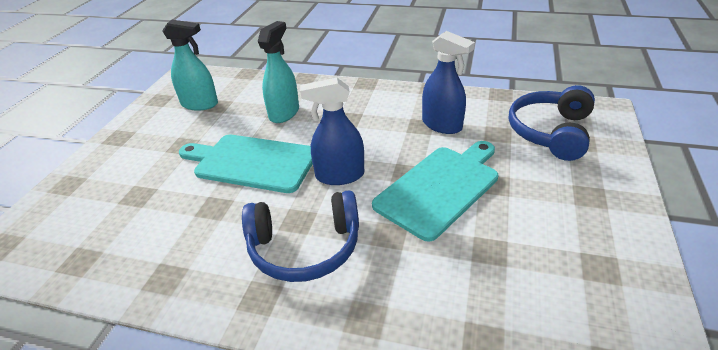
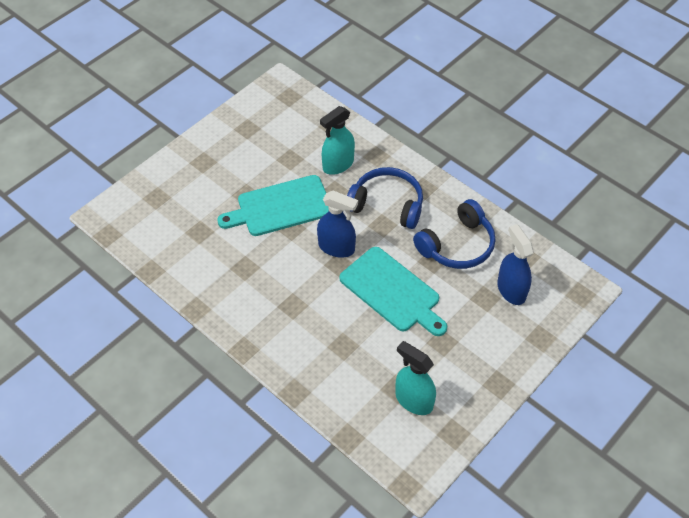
camera: 155 degrees left, 15 degrees up
(284, 113) = (341, 342): turquoise spray bottle -> turquoise spray bottle (338, 164)
(442, 125) = (229, 260): blue spray bottle -> blue spray bottle (511, 290)
(551, 132) = (164, 215): blue headphones -> blue headphones (457, 245)

